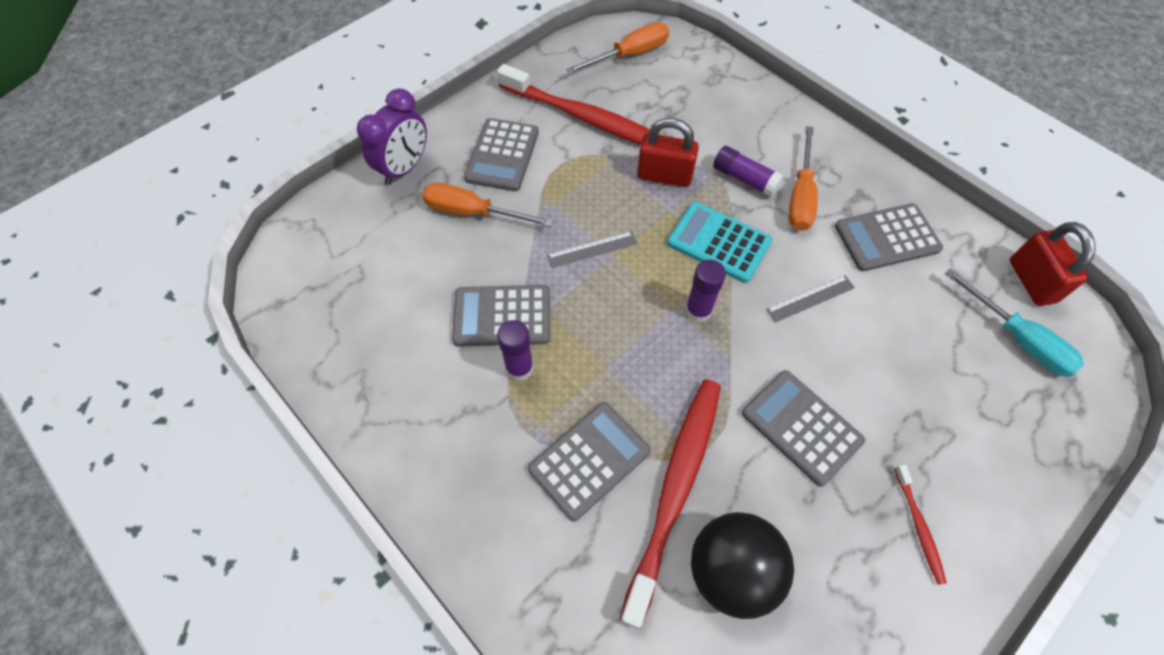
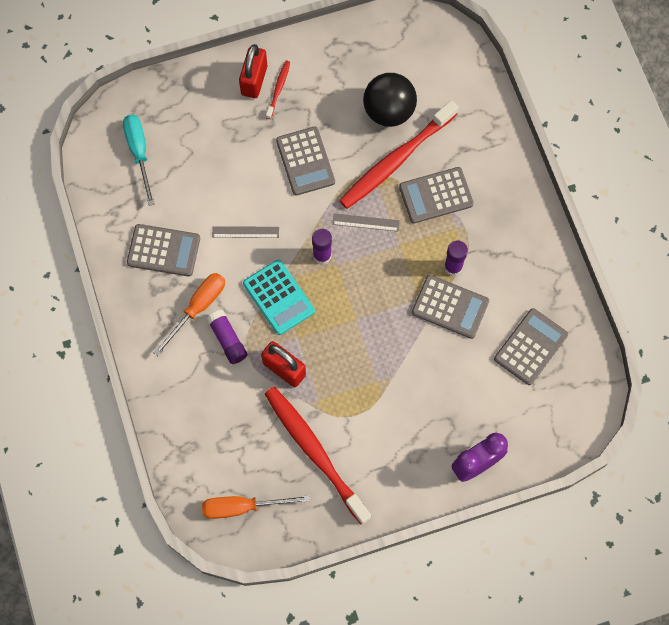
camera: 155 degrees left, 10 degrees up
(473, 212) = (438, 399): orange screwdriver -> none
(502, 155) = (396, 443): grey calculator -> grey calculator (530, 347)
(592, 249) = (368, 330): grey ruler -> grey ruler (366, 222)
(1031, 281) = (97, 181): red padlock -> red padlock (254, 80)

